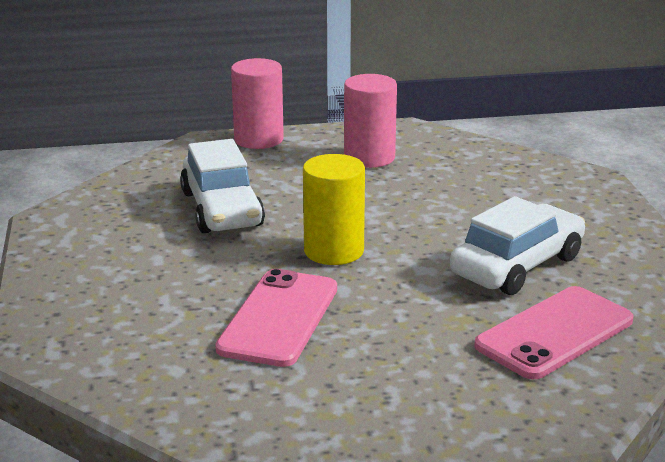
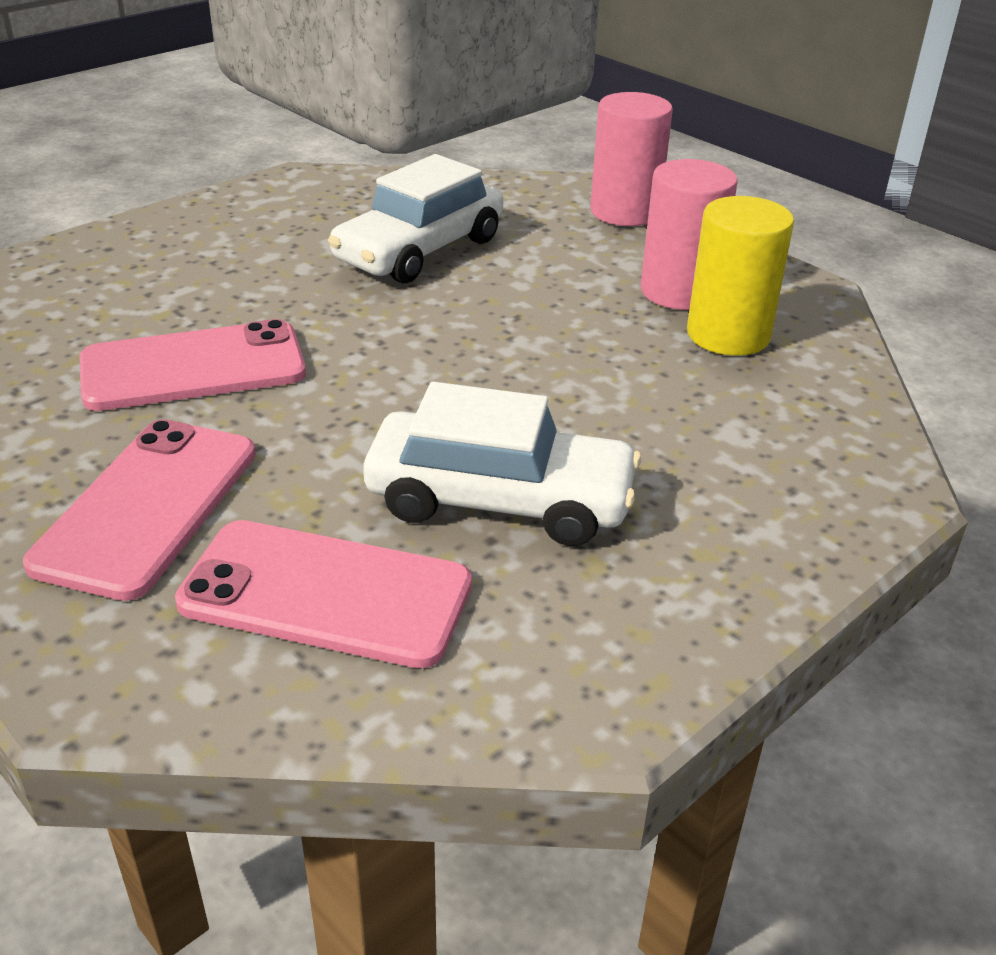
camera: 55 degrees right, 10 degrees up
(334, 251) = (392, 349): yellow cylinder -> yellow cylinder (728, 335)
(424, 367) = (147, 507): none -> pink phone

